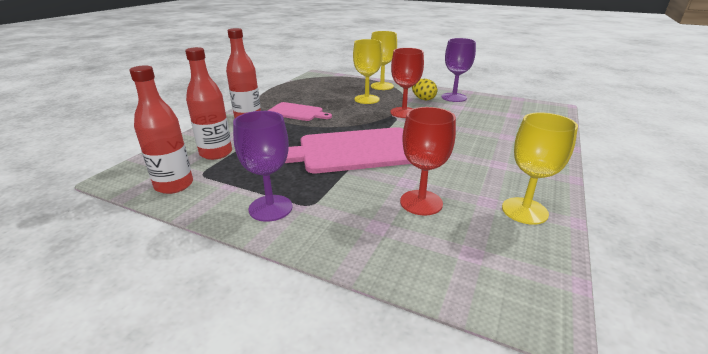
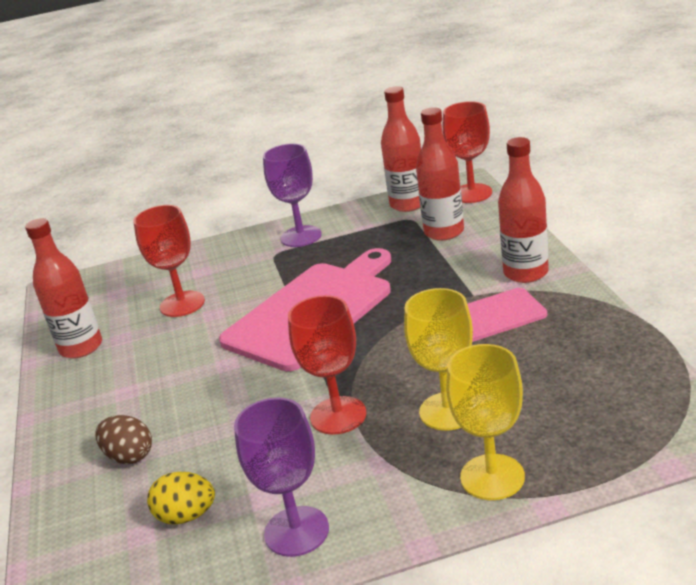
camera: 145 degrees right, 0 degrees up
(140, 167) = (471, 193): none -> red goblet
(423, 99) = (351, 482): yellow egg -> yellow egg (186, 516)
(508, 136) = (129, 456): none -> brown egg
(524, 211) = (81, 347): yellow goblet -> red bottle

